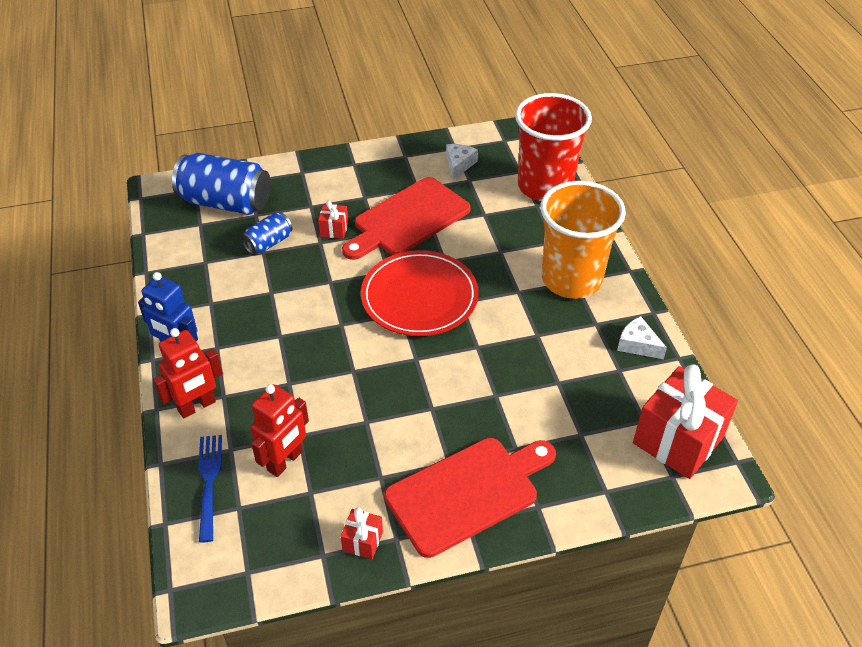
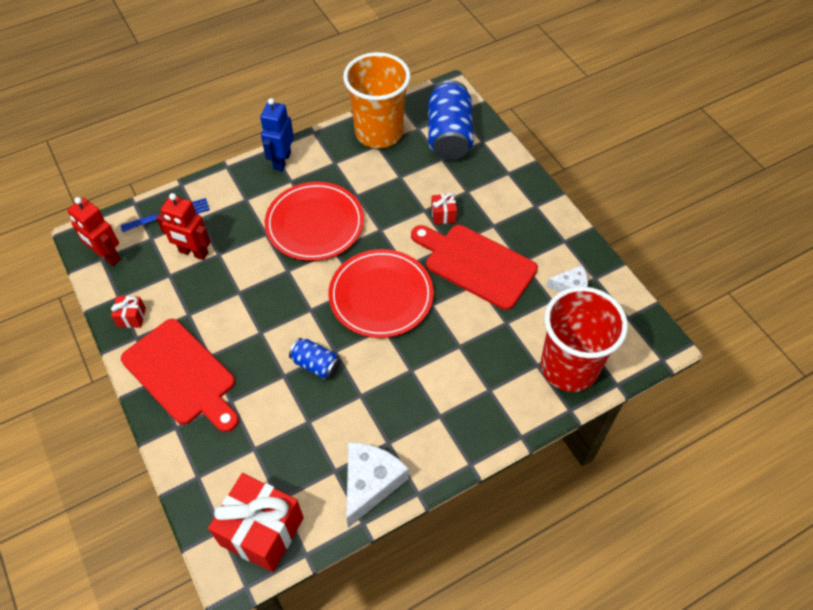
camera: 75 degrees right, 10 degrees up
(197, 406) = (233, 187): red robot -> red robot (107, 256)
(268, 243) = (411, 177): blue can -> blue can (316, 364)
(295, 335) = (315, 224): none -> red plate
(571, 279) = (440, 412): orange cup -> orange cup (379, 132)
(637, 345) = (370, 483): white cheese -> white cheese, size x1.72

